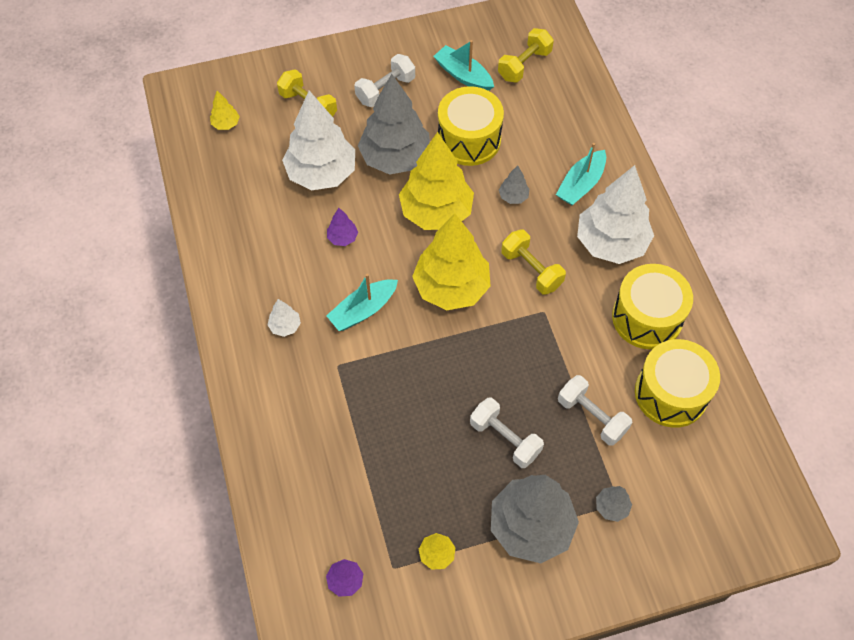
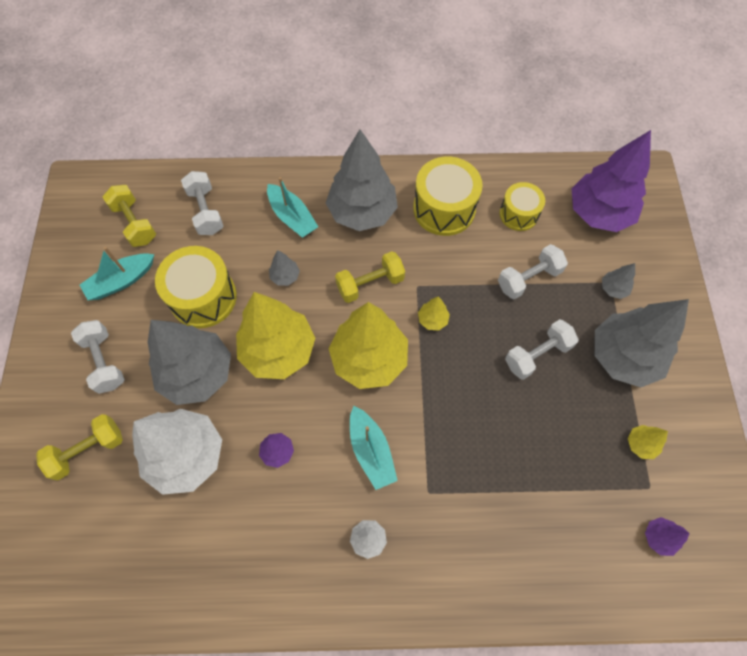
camera: 75 degrees left, 5 degrees up
(226, 124) = (70, 555): yellow tree -> yellow tree (432, 320)
(558, 113) = (206, 211): none -> white dumbbell
(611, 243) = (362, 212): white tree -> grey tree
(671, 393) = (518, 214): yellow drum -> yellow drum, size x0.62
(707, 480) = (599, 213): none -> purple tree

